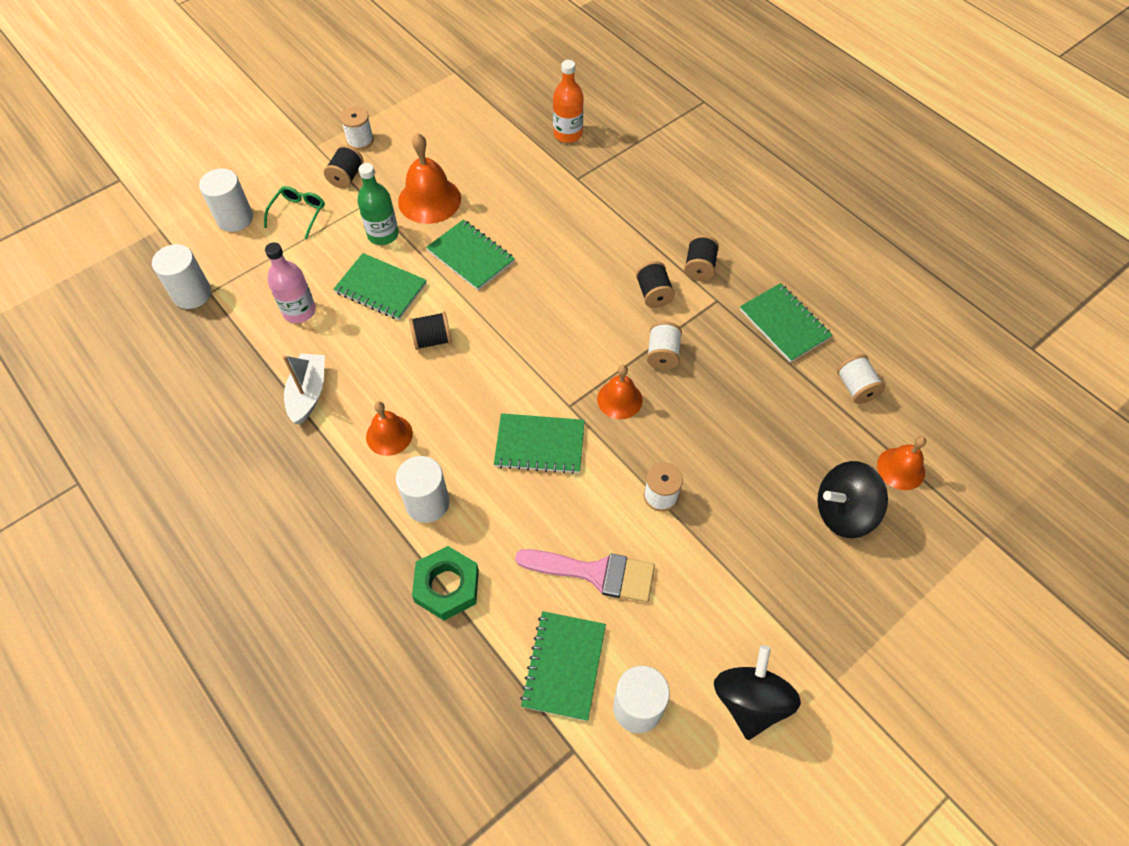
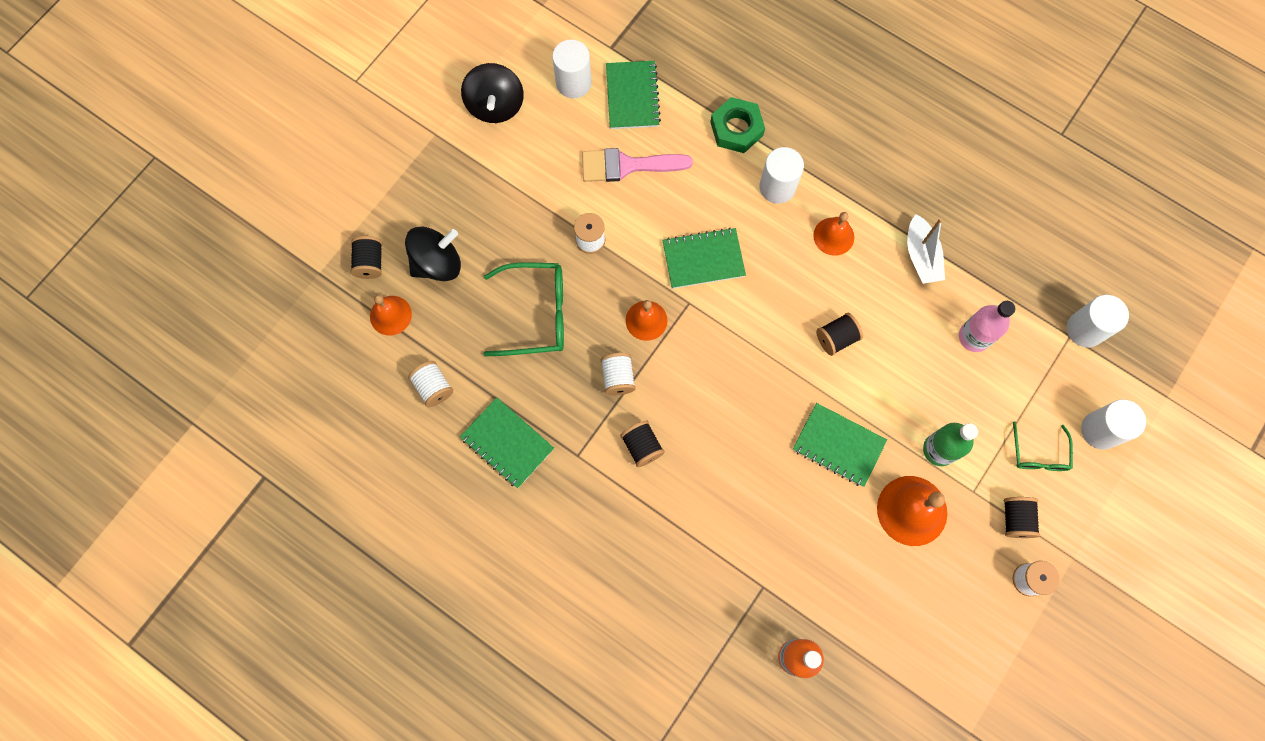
camera: 165 degrees right, 15 degrees up
(381, 288) = (910, 383): green notebook -> none
(699, 267) = (602, 493): black spool -> black spool (370, 263)
(737, 432) = (536, 314): none -> green glasses

